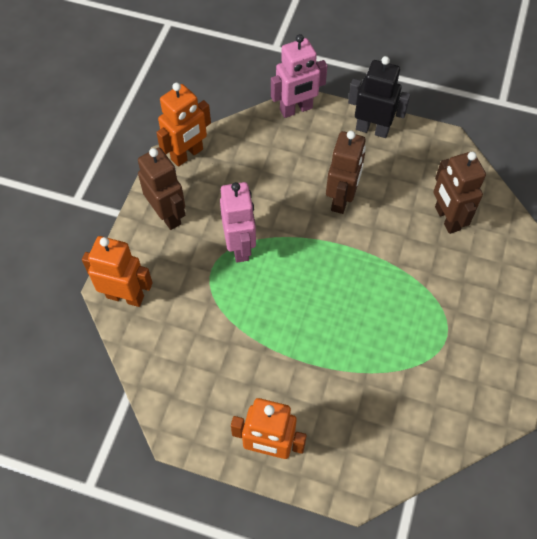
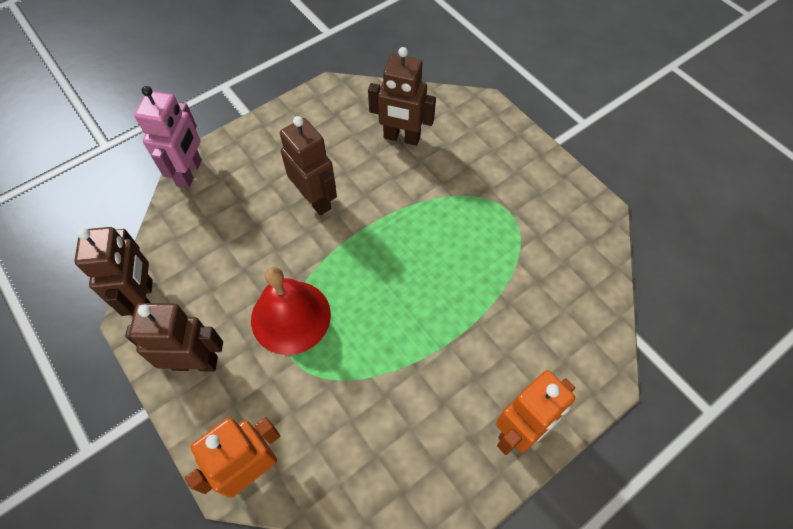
camera: 55 degrees left, 0 degrees up
(187, 155) = (144, 298): orange robot -> brown robot
(240, 246) = (290, 316): pink robot -> red bell
(372, 129) = (268, 130): black robot -> none

